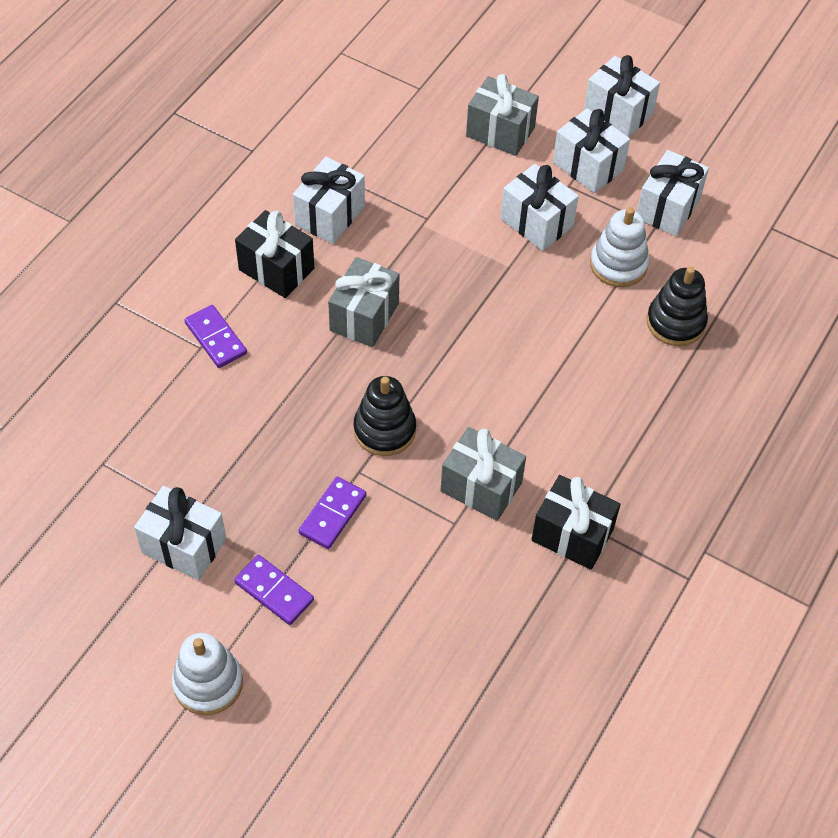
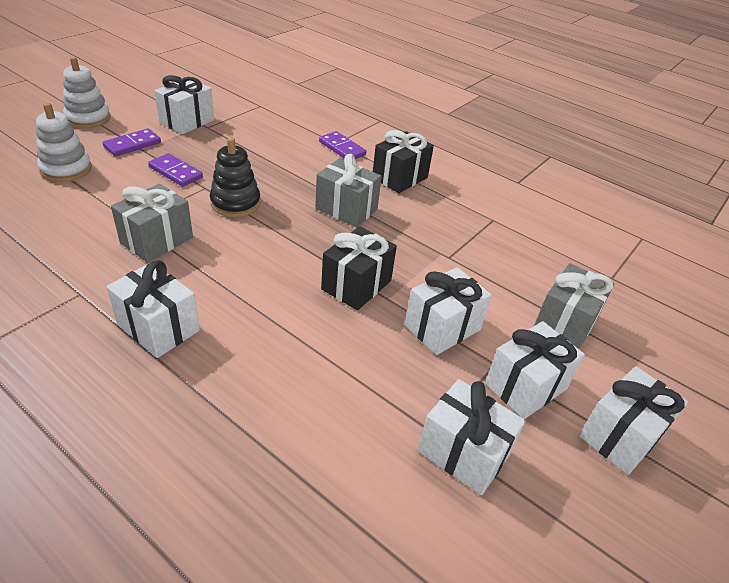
camera: 95 degrees right, 15 degrees down
(215, 338) = (342, 148): purple domino -> purple domino turned 75 degrees clockwise
(330, 215) = (452, 207): white gift -> white gift (158, 327)
(572, 535) = (76, 282): black gift -> black gift (356, 285)
(618, 265) = (379, 383): white stacking toy -> white stacking toy (66, 169)
(675, 322) = (286, 418): black stacking toy -> none

